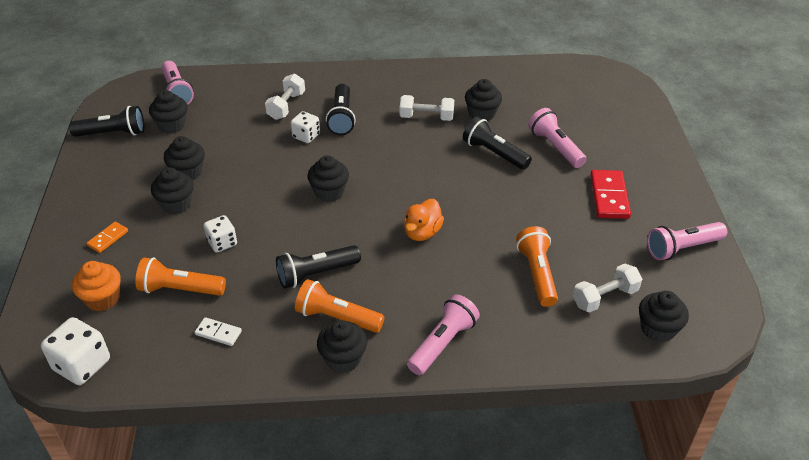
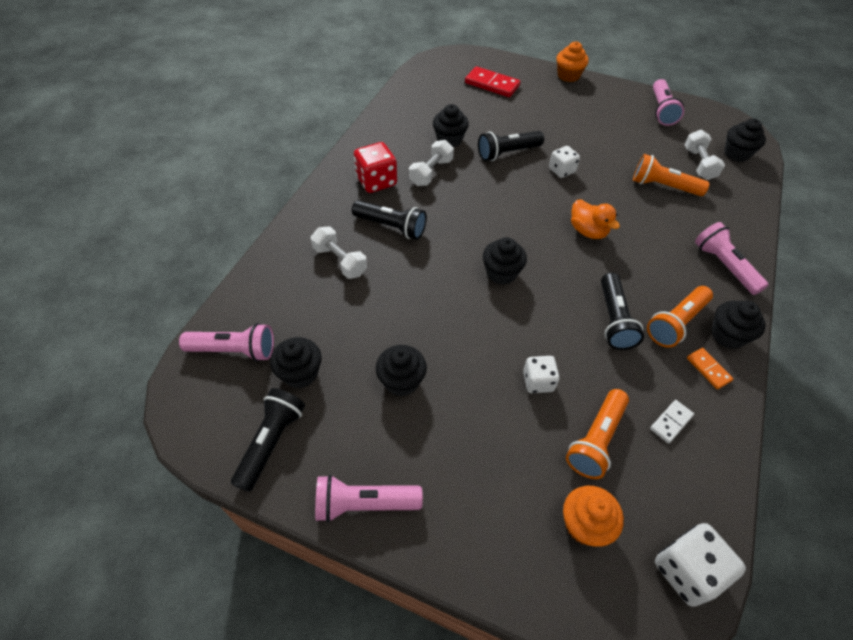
camera: 65 degrees left, 10 degrees up
(108, 238) = (480, 495): orange domino -> orange domino (708, 369)
(176, 204) = (453, 407): black cupcake -> none
(306, 136) = (403, 262): white dice -> white dice (561, 170)
(390, 93) = (376, 181): none -> red dice
(555, 147) = (519, 120): pink flashlight -> pink flashlight (364, 504)
(609, 196) = (592, 118): red domino -> red domino (492, 84)
(672, 161) = (568, 76): none -> orange cupcake

